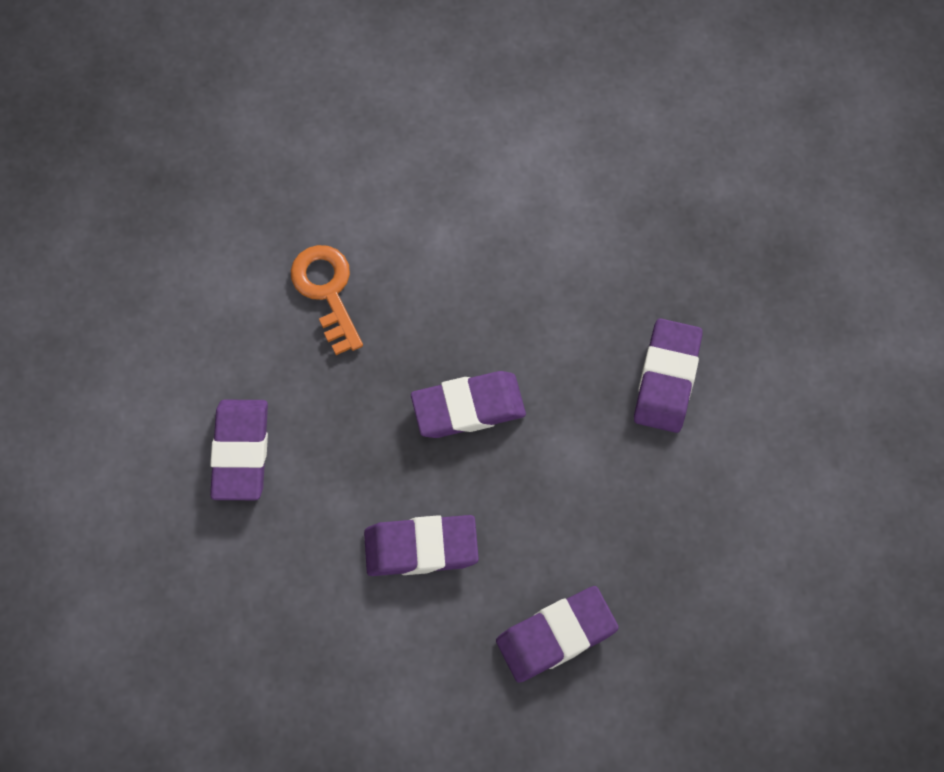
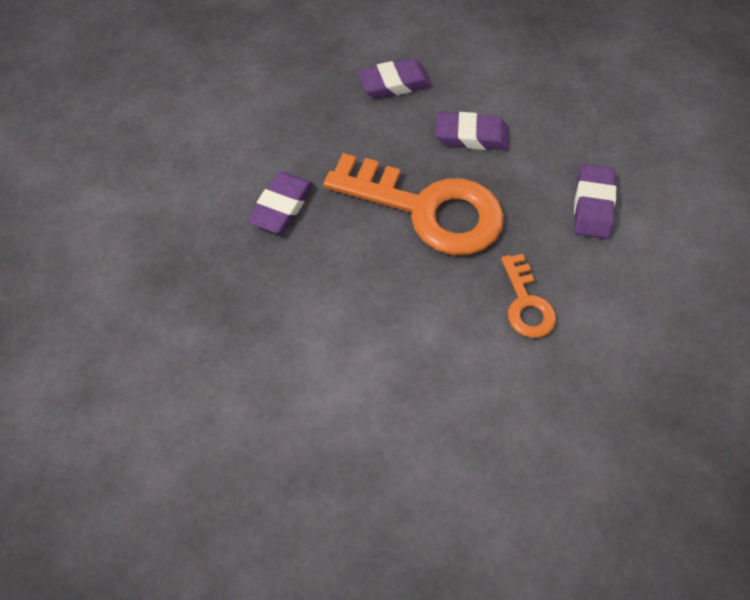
camera: 170 degrees left, 10 degrees down
(468, 407) = (427, 209): purple eraser -> orange key

